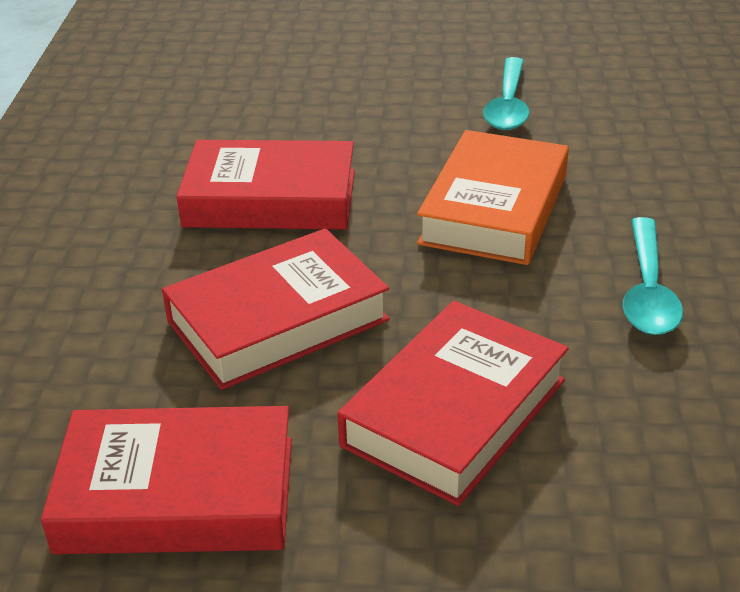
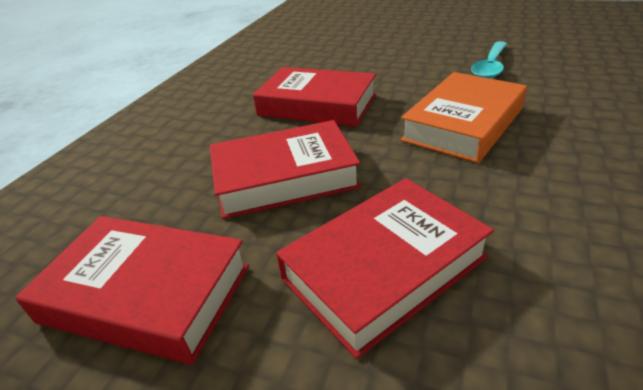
camera: 20 degrees right, 0 degrees up
(648, 290) = (577, 194): turquoise spoon -> none

